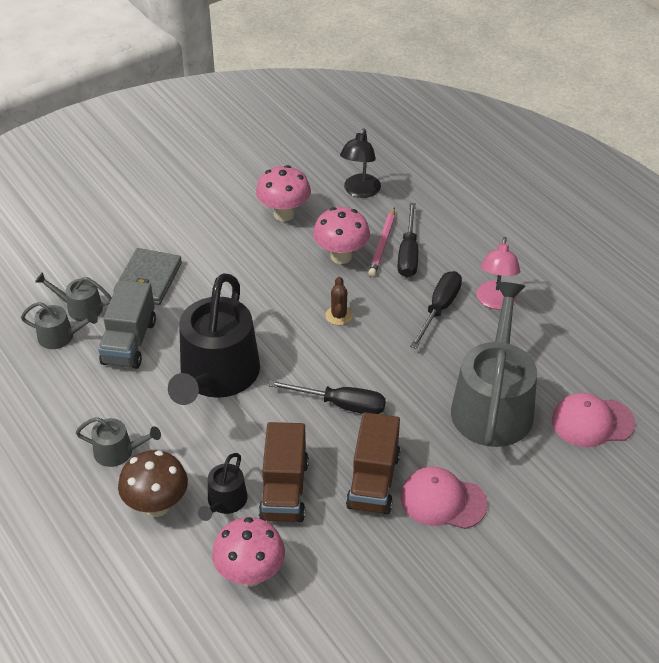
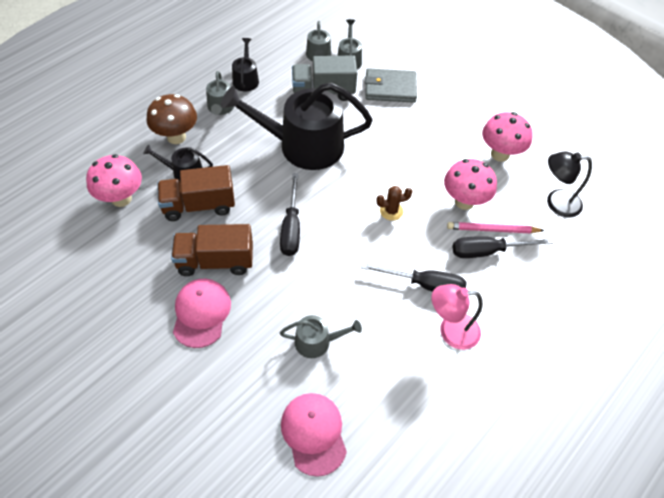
camera: 75 degrees right, 10 degrees up
(73, 418) = (246, 79): none -> black watering can
(493, 404) = (317, 342): grey watering can -> grey watering can, size x0.45

